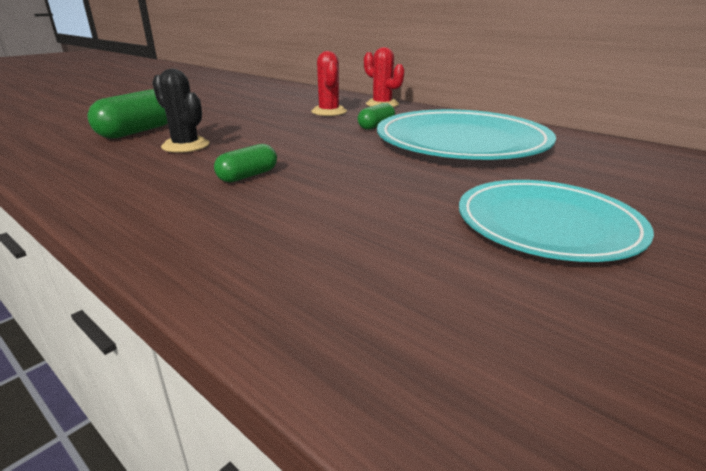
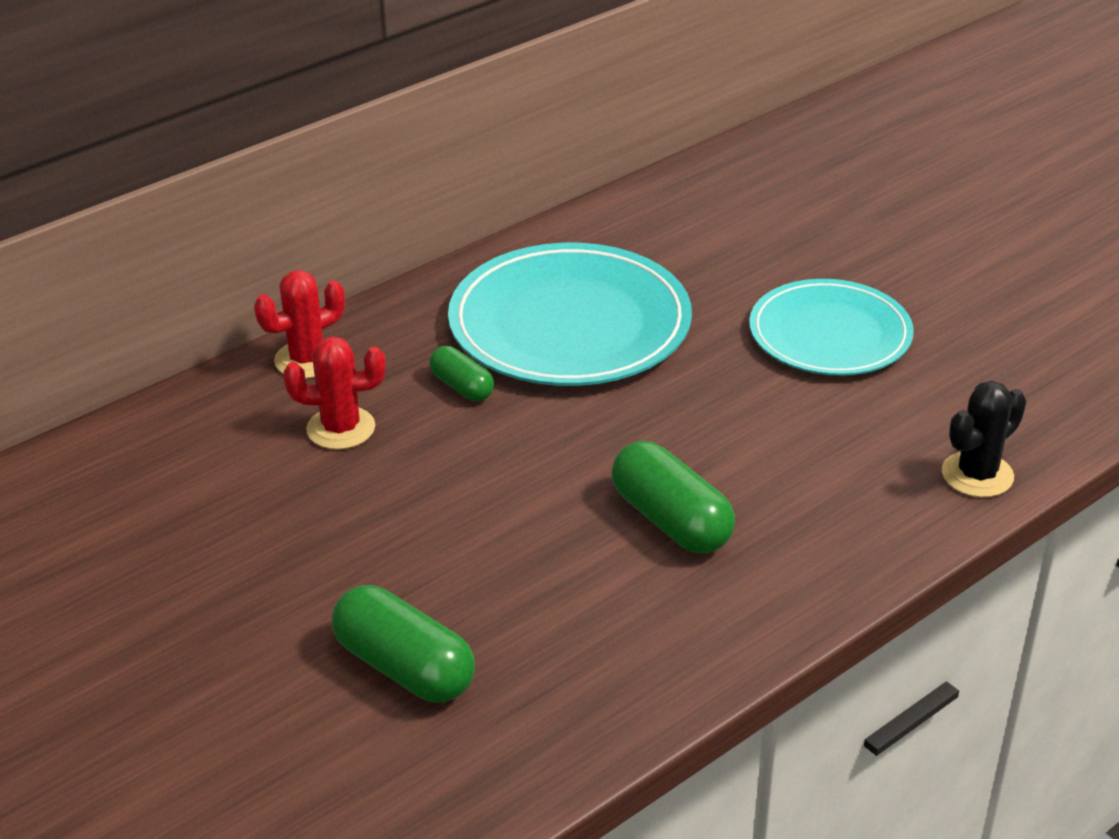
camera: 80 degrees left, 10 degrees up
(185, 146) = (516, 594): black cactus -> black cactus (977, 475)
(248, 176) = (671, 520): green capsule -> green capsule, size x1.72

